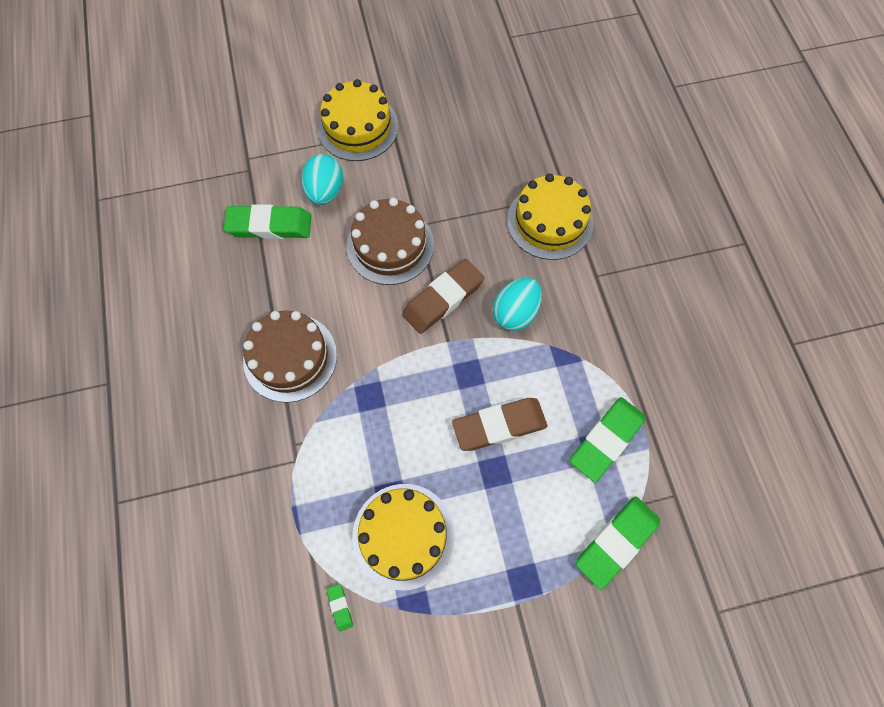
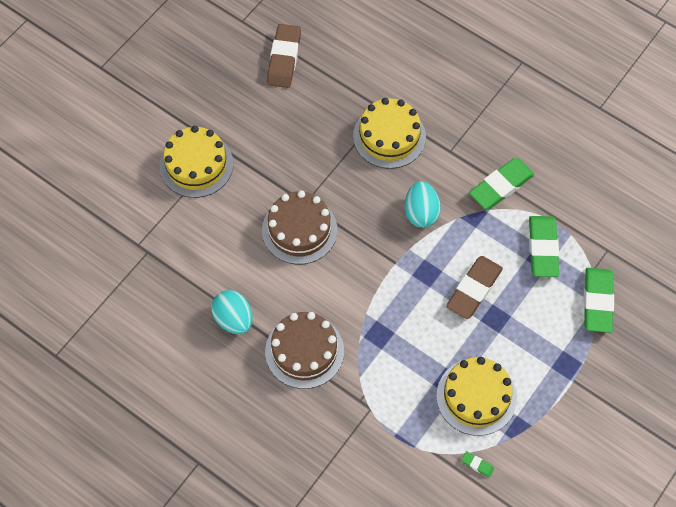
camera: 40 degrees left, 5 degrees down
(270, 225) = (203, 278): green eraser -> green eraser (501, 186)
(325, 191) = (219, 226): turquoise egg -> turquoise egg (233, 319)
(443, 299) = (367, 238): brown eraser -> brown eraser (284, 59)

